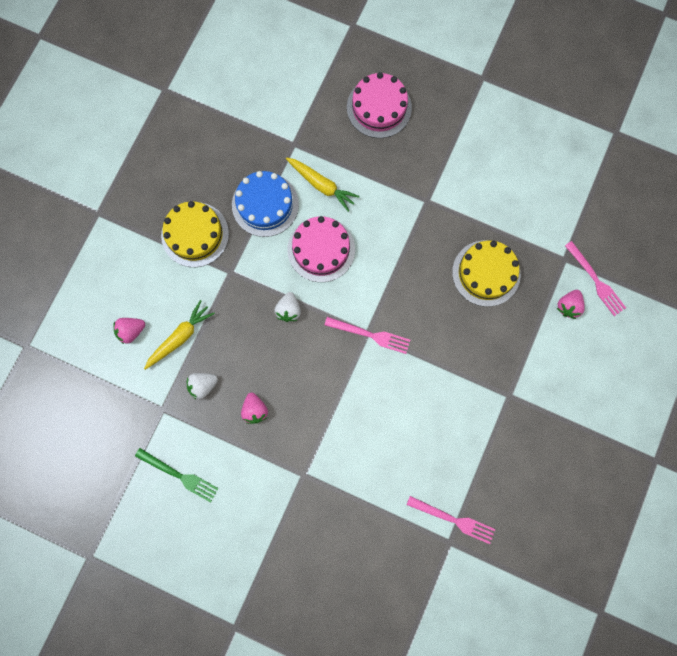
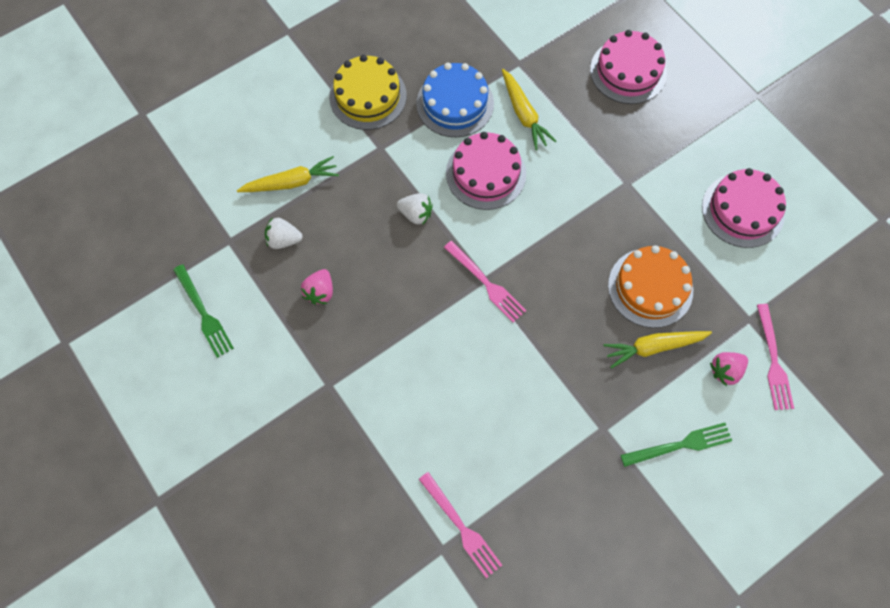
camera: 30 degrees right, 10 degrees down
(131, 331) = (248, 152): pink strawberry -> none
(288, 310) = (416, 214): white strawberry -> white strawberry turned 105 degrees counterclockwise
(486, 273) = (650, 287): yellow cake -> orange cake
(511, 316) = (653, 347): none -> yellow carrot
(518, 177) = (742, 210): none -> pink cake
(566, 376) = (681, 444): none -> green fork

